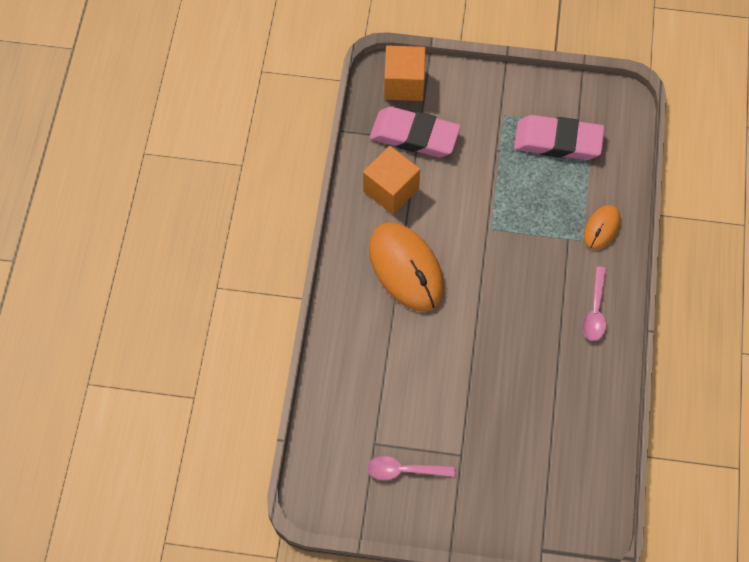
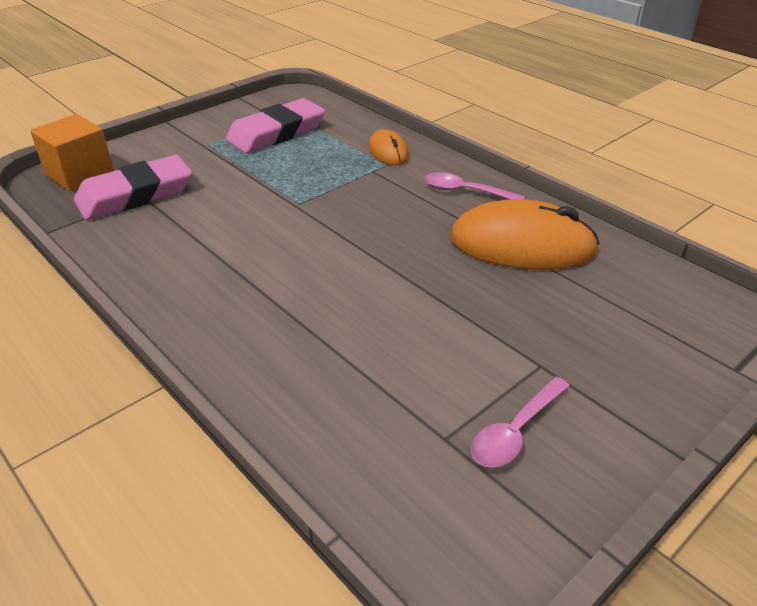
camera: 50 degrees left, 25 degrees down
(391, 190) = (159, 237): orange cube -> none
(406, 268) = (256, 276): orange mouse -> orange mouse (522, 244)
(595, 311) = (465, 191): pink spoon -> pink spoon turned 150 degrees clockwise

